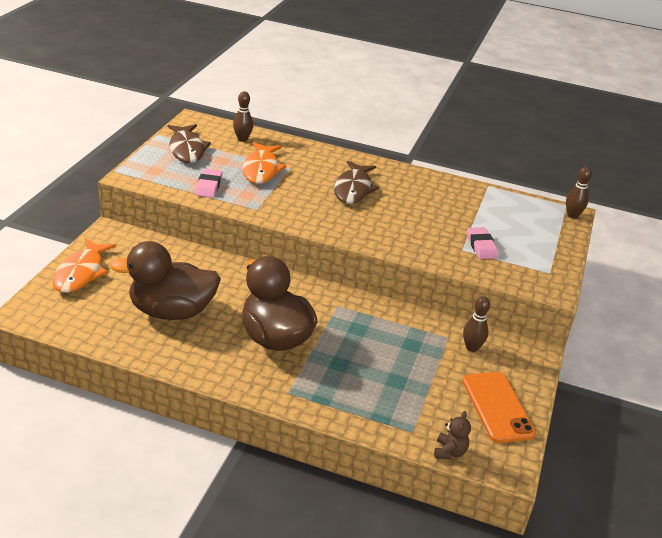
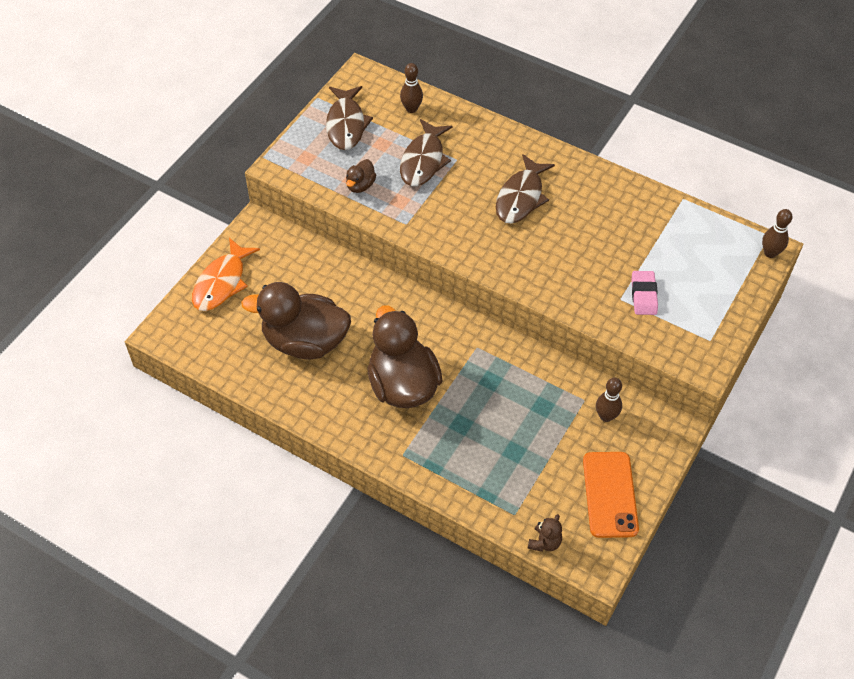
camera: 15 degrees right, 20 degrees up
(208, 186) = (360, 185): pink eraser -> brown duck
(261, 169) = (423, 161): orange fish -> brown fish

